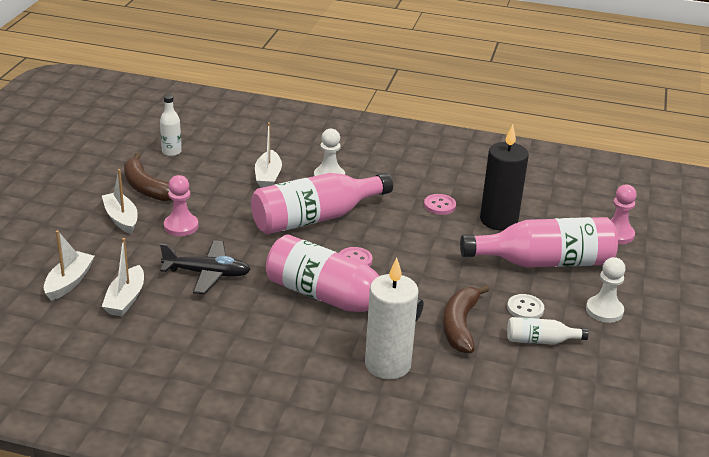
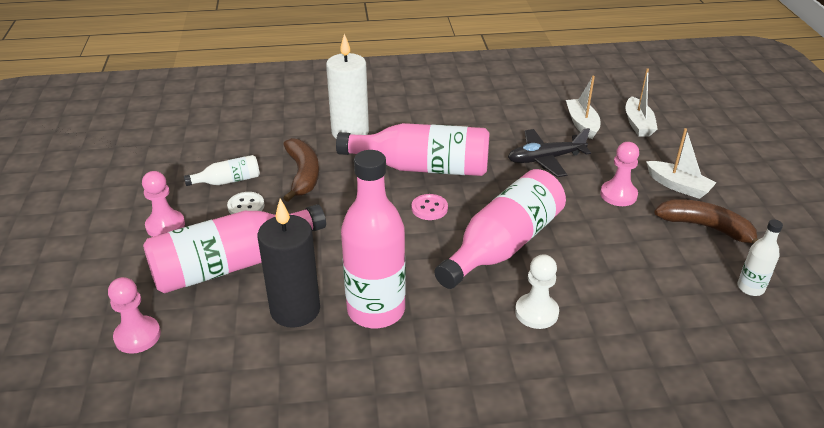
camera: 160 degrees right, 5 degrees up
(268, 176) = (605, 287): white boat -> none
(439, 205) = (376, 310): pink button -> pink bottle
(604, 310) = (165, 225): white pawn -> pink pawn

